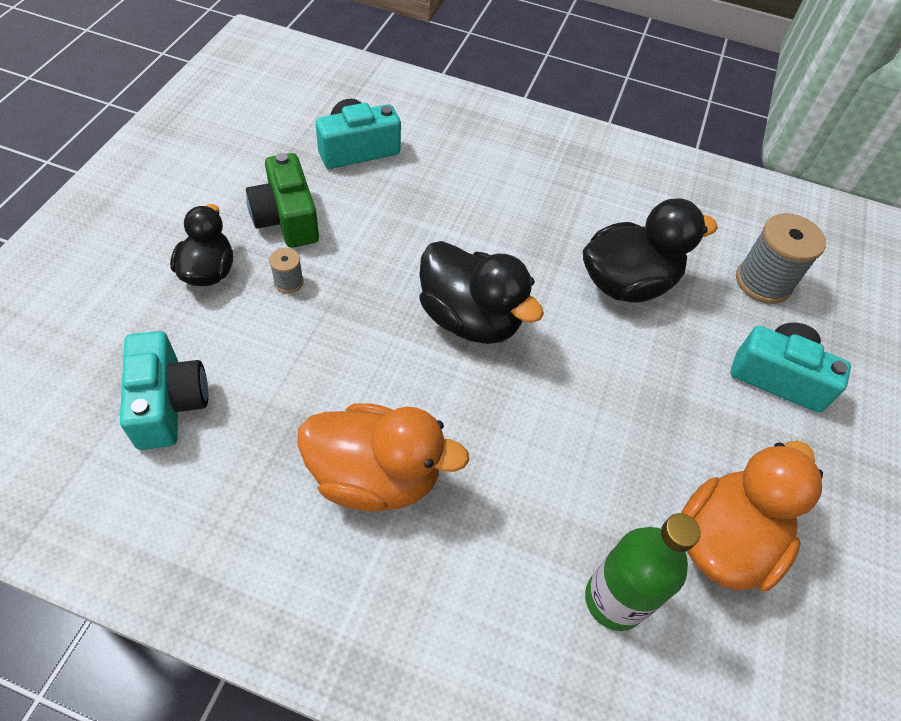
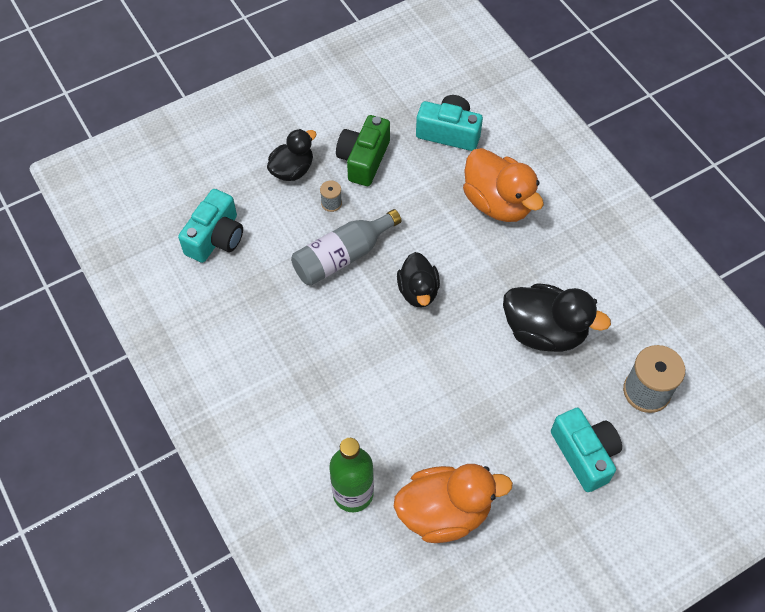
camera: 45 degrees right, 5 degrees up
(352, 332) = (342, 256): none -> grey bottle
(375, 476) = (286, 346): orange duck -> orange duck (498, 203)
(470, 319) = (418, 291): black duck -> black duck, size x0.64

